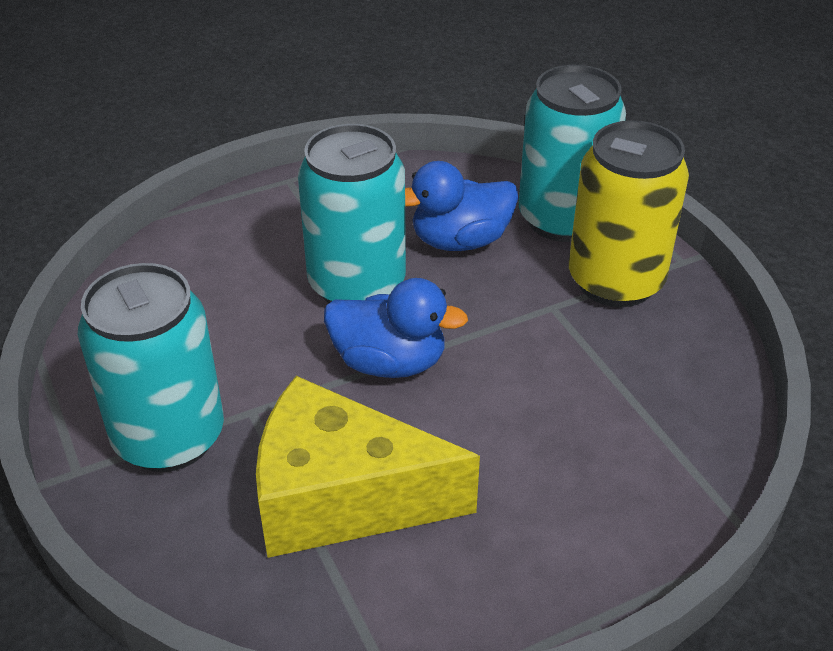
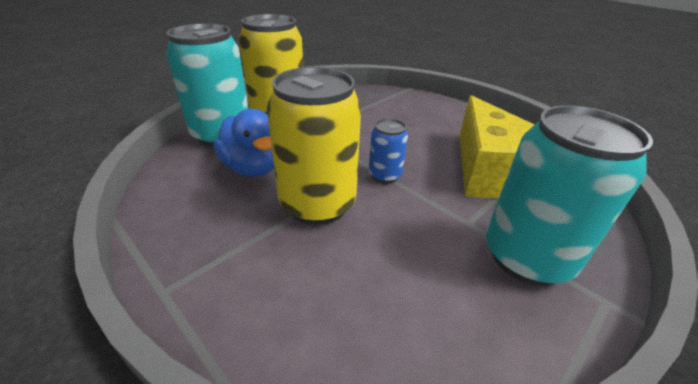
camera: 110 degrees left, 5 degrees down
(357, 285) = (317, 204): turquoise can -> yellow can
(389, 362) = (384, 175): blue duck -> blue can

